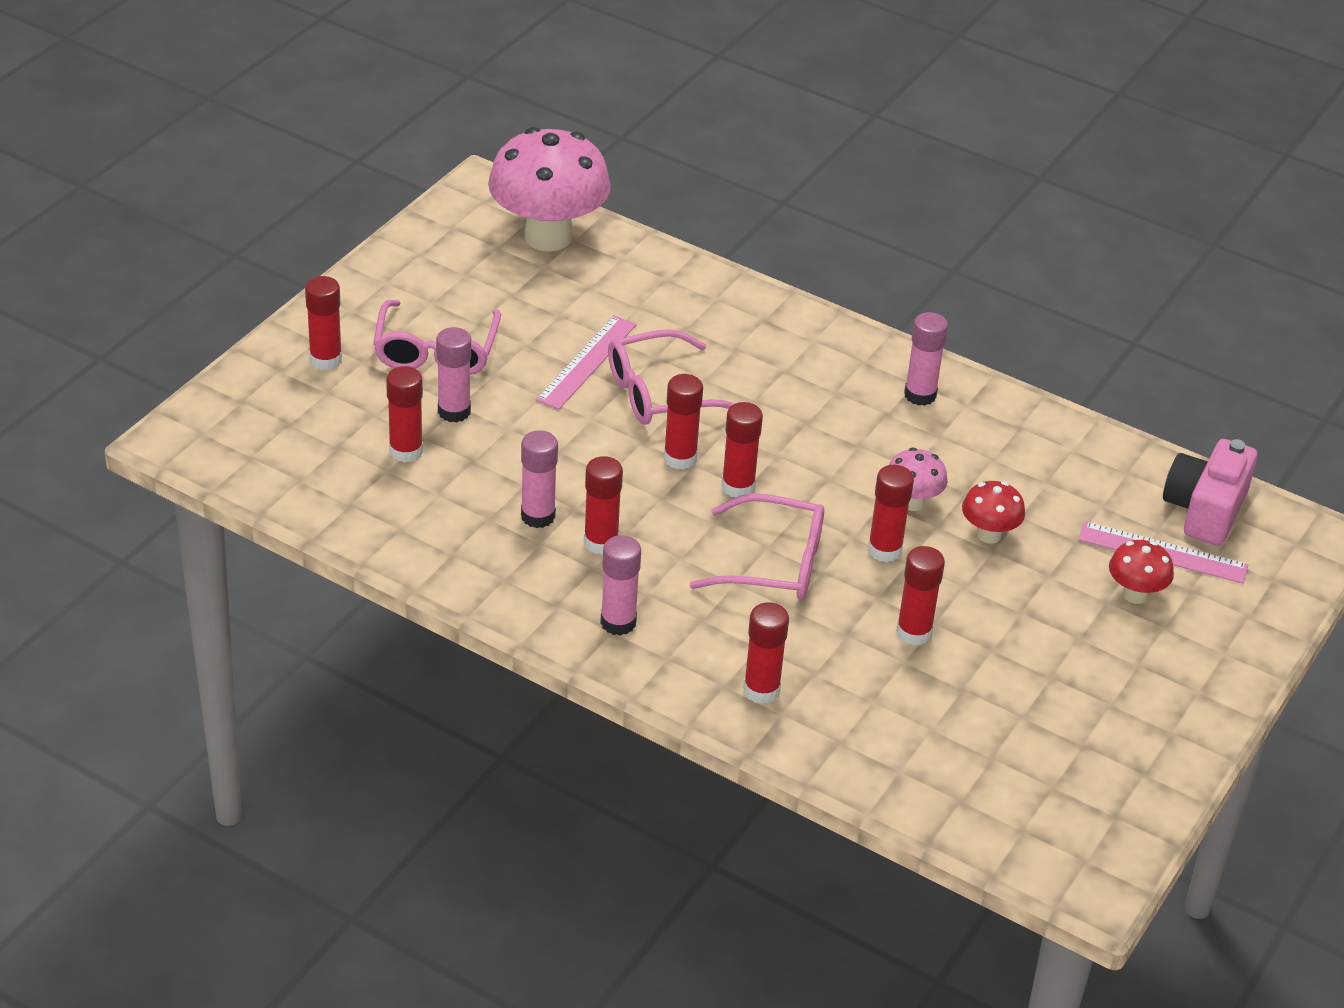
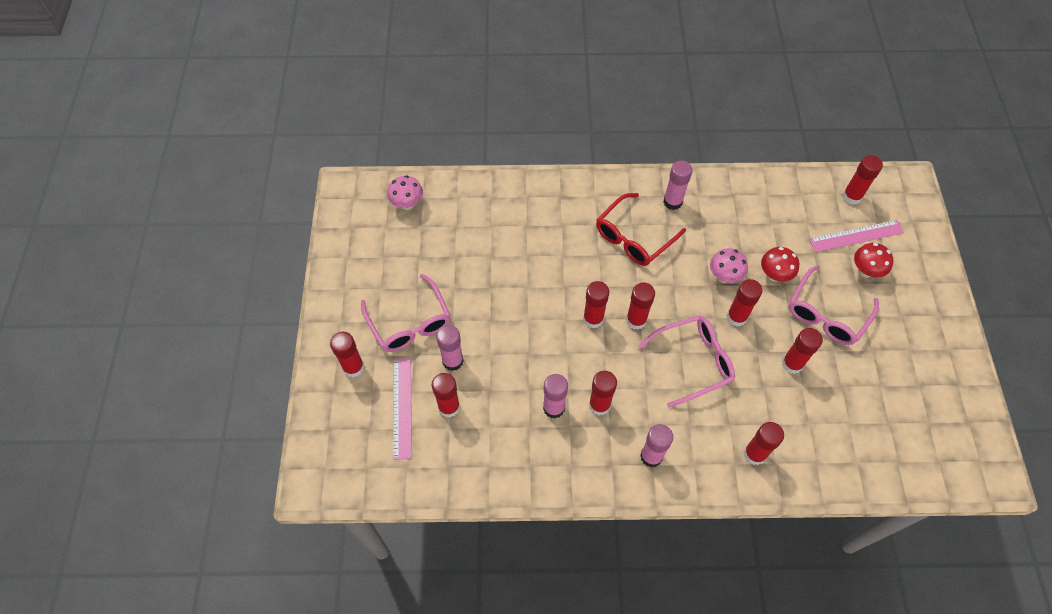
camera: 30 degrees left, 20 degrees up
(548, 237) = (407, 204): pink mushroom -> pink mushroom, size x0.46
(587, 362) = (495, 281): pink ruler -> pink ruler (402, 407)
(660, 393) = (548, 279): pink glasses -> pink glasses (827, 313)
(824, 405) = (634, 237): none -> red glasses
(1204, 510) = (851, 196): pink camera -> red glue stick

